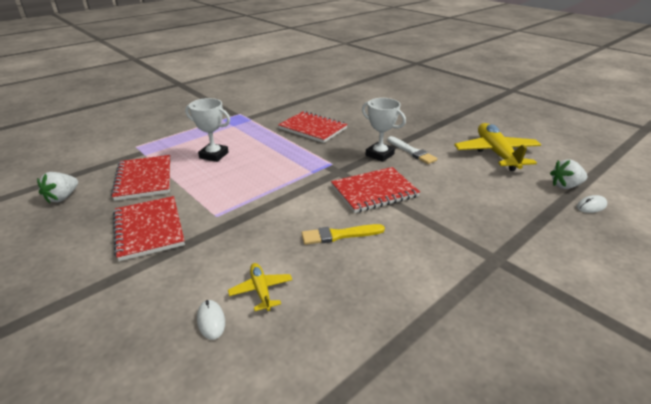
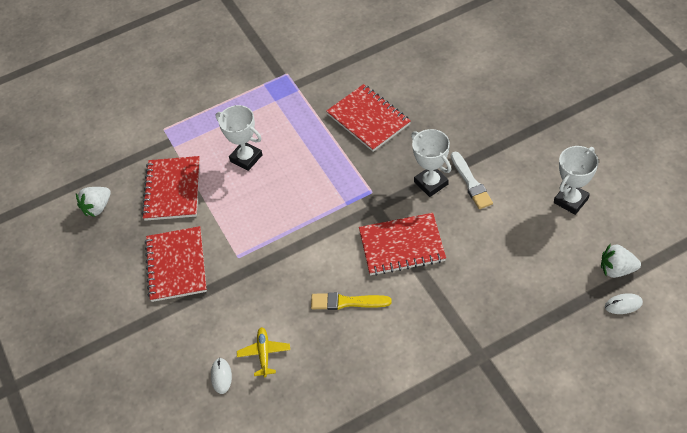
camera: 20 degrees right, 20 degrees up
(496, 153) = (571, 200): yellow plane -> white trophy

